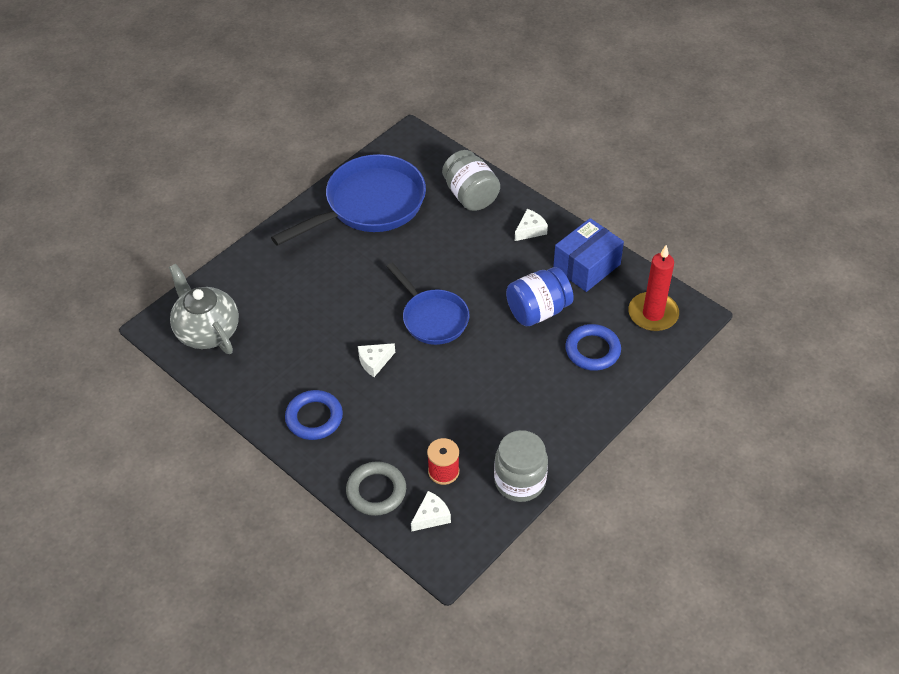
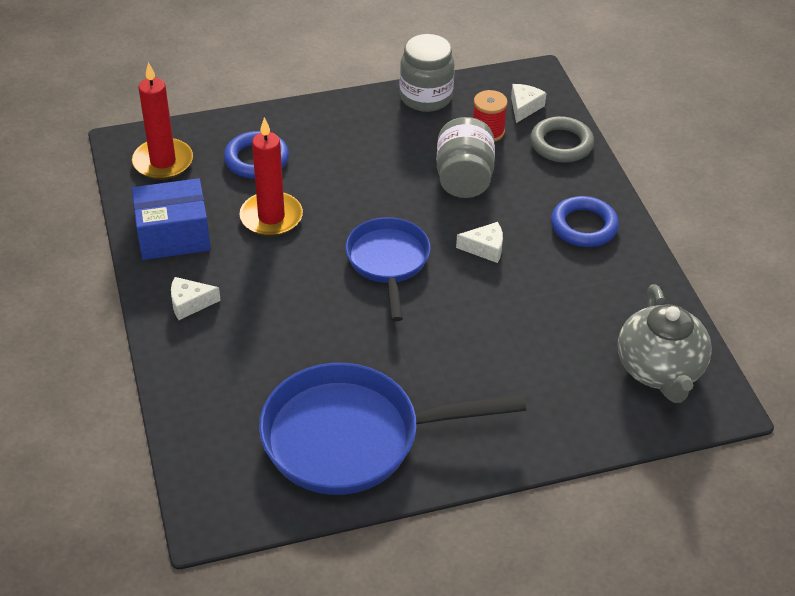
camera: 150 degrees left, 5 degrees down
(431, 516) = (524, 107): white cheese -> white cheese turned 120 degrees clockwise
(470, 195) = (214, 383): grey jar -> grey jar (464, 178)
(538, 311) = (271, 217): blue jar -> red candle

